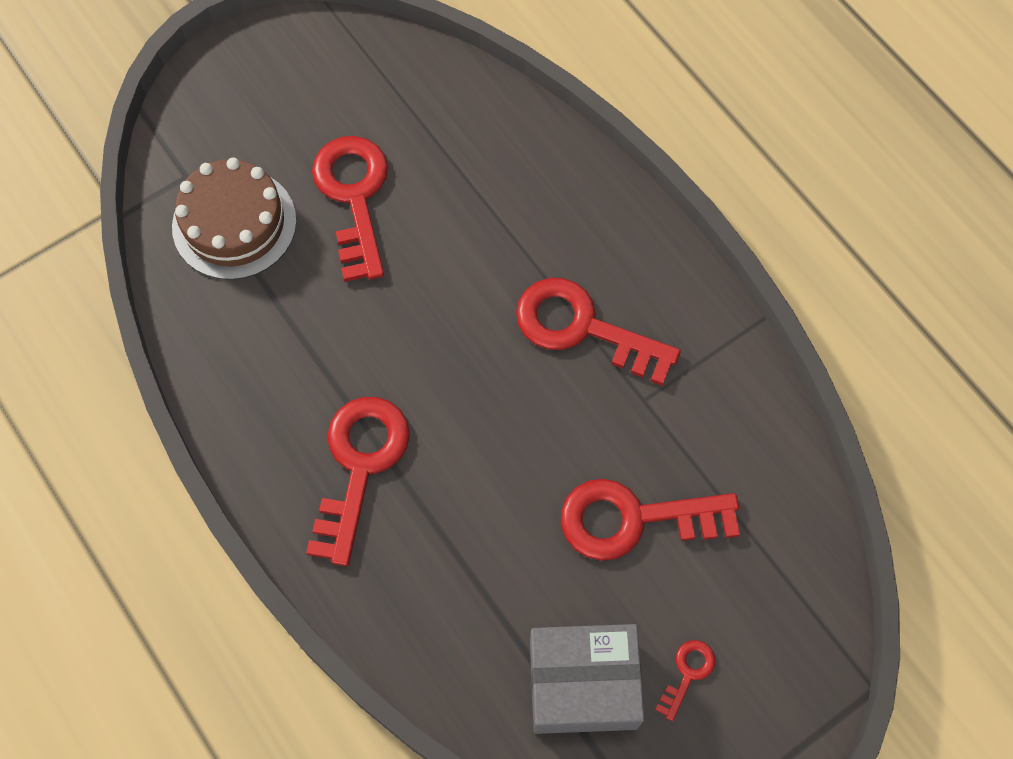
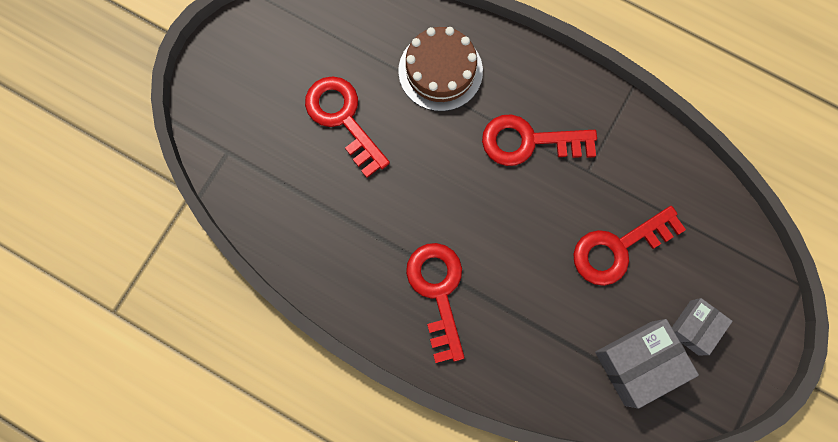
camera: 25 degrees left, 10 degrees up
(234, 224) = (275, 170): brown cake -> brown cake (440, 71)
(687, 673) = (694, 327): red key -> grey box

